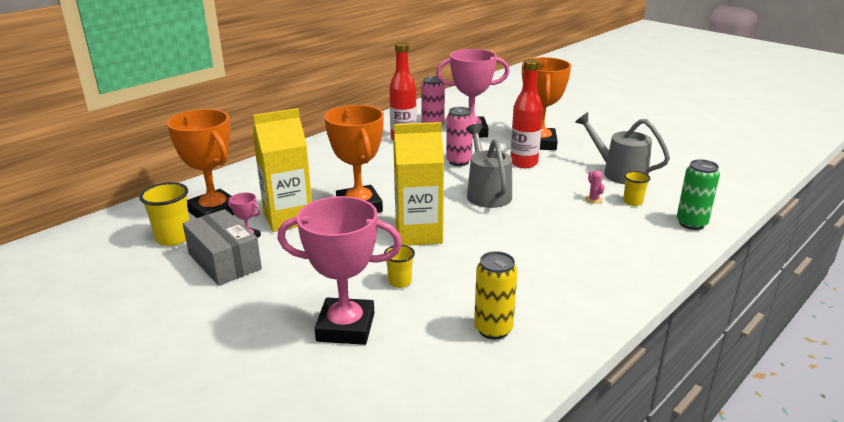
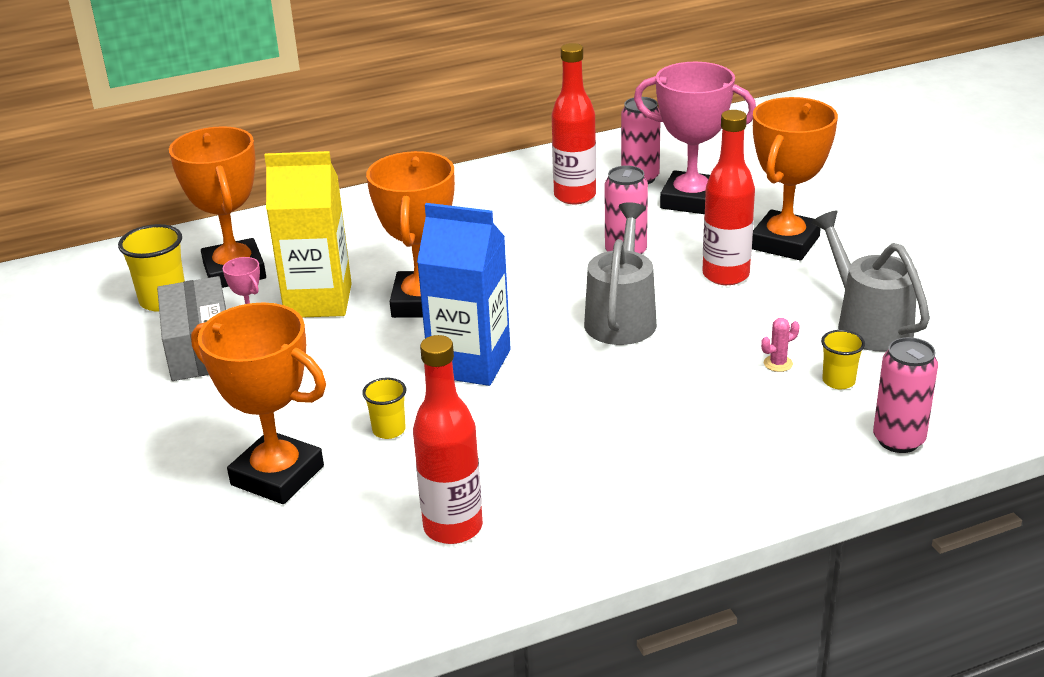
camera: 25 degrees right, 5 degrees up
(345, 327) = (277, 475): pink trophy -> orange trophy
(418, 233) = (470, 363): yellow carton -> blue carton
(493, 329) = (453, 527): yellow can -> red bottle
(593, 200) = (778, 363): pink cactus -> pink cactus turned 60 degrees clockwise
(691, 223) = (898, 440): green can -> pink can

